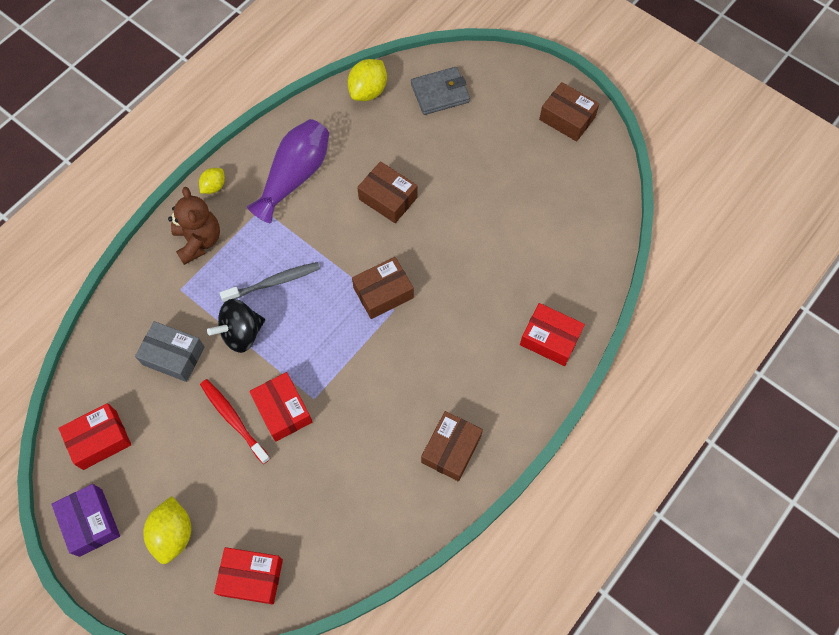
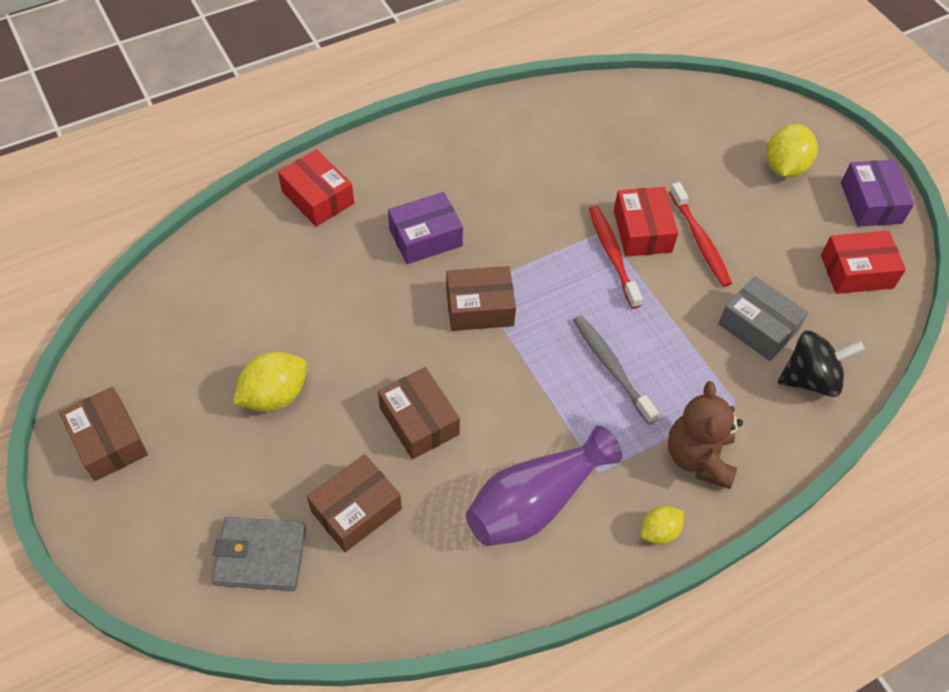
camera: 160 degrees left, 10 degrees down
(241, 333) = (668, 323): black spinning top -> black spinning top (810, 379)
(251, 577) = (713, 113): red box -> none
(274, 282) = (611, 367): grey toothbrush -> grey toothbrush turned 60 degrees clockwise
(300, 377) = (612, 255): none -> red toothbrush
(368, 91) = (368, 605): yellow lemon -> yellow lemon (275, 395)
(449, 336) = (425, 237): none -> purple box
(451, 449) = (478, 142): brown box -> brown box (356, 510)

